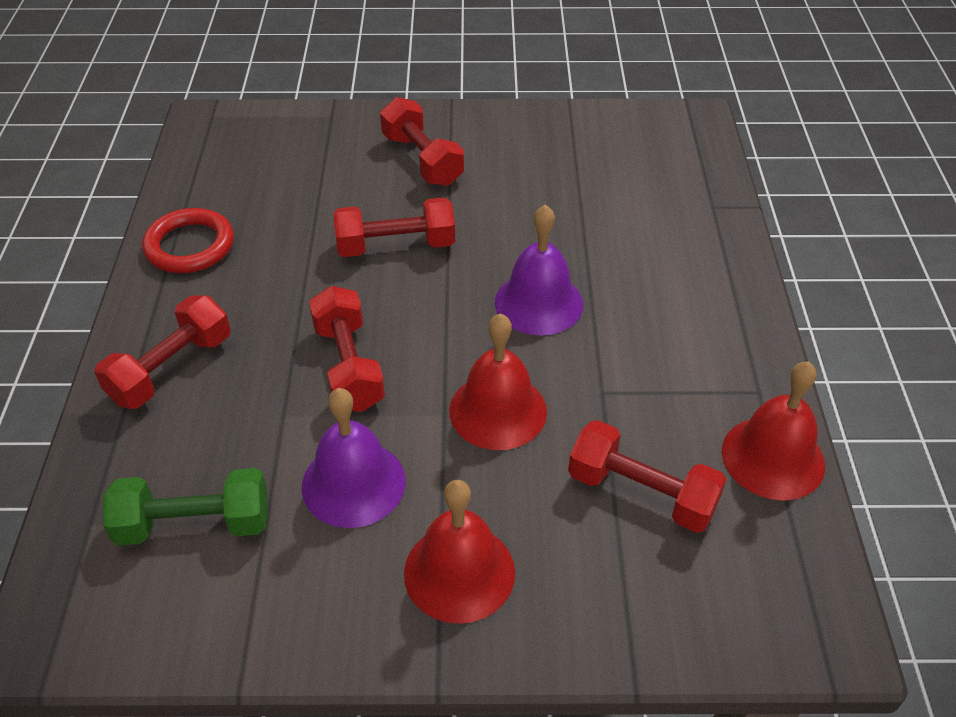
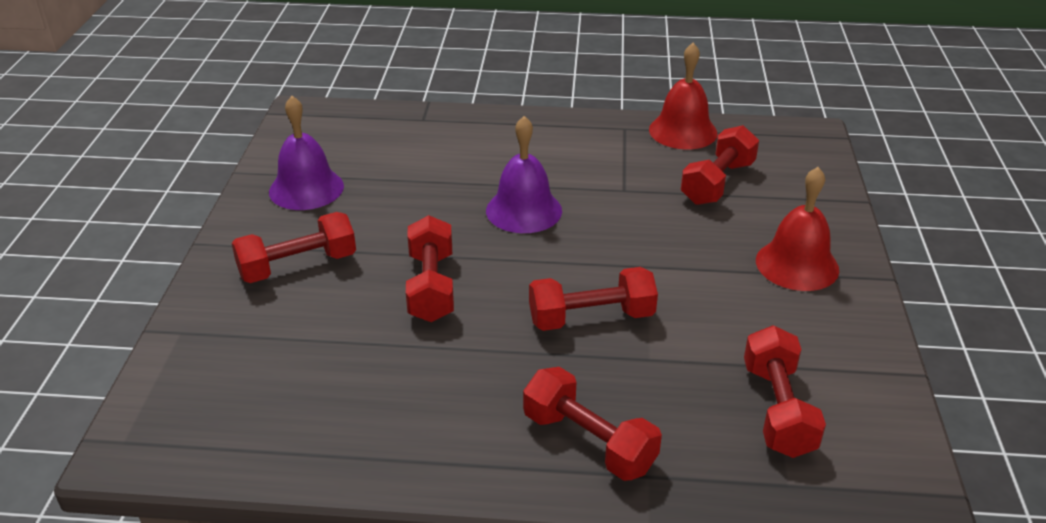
camera: 85 degrees left, 10 degrees down
(190, 246) = (392, 442): red ring -> none
(194, 524) = (777, 410): green dumbbell -> red dumbbell
(353, 483) = (723, 315): purple bell -> purple bell (306, 188)
(498, 410) = (643, 238): red bell -> none

